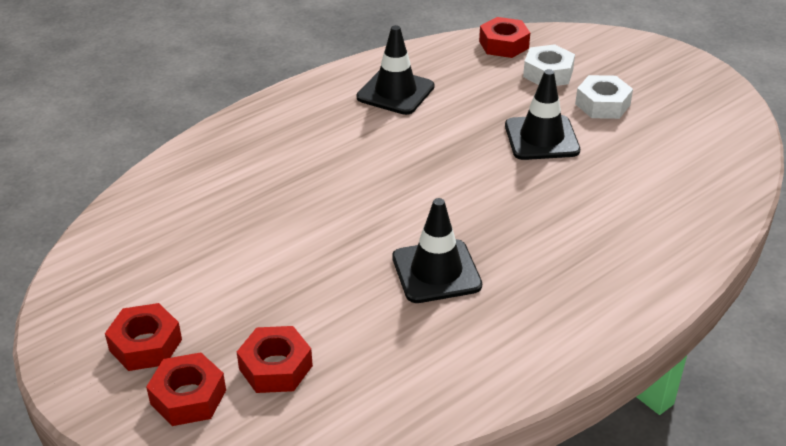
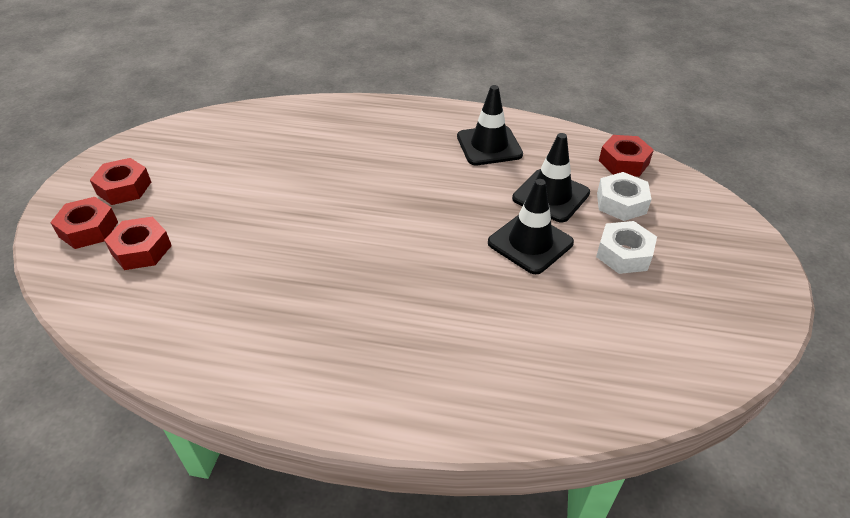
camera: 50 degrees right, 5 degrees up
(436, 271) = (305, 271): black traffic cone -> black traffic cone (551, 196)

